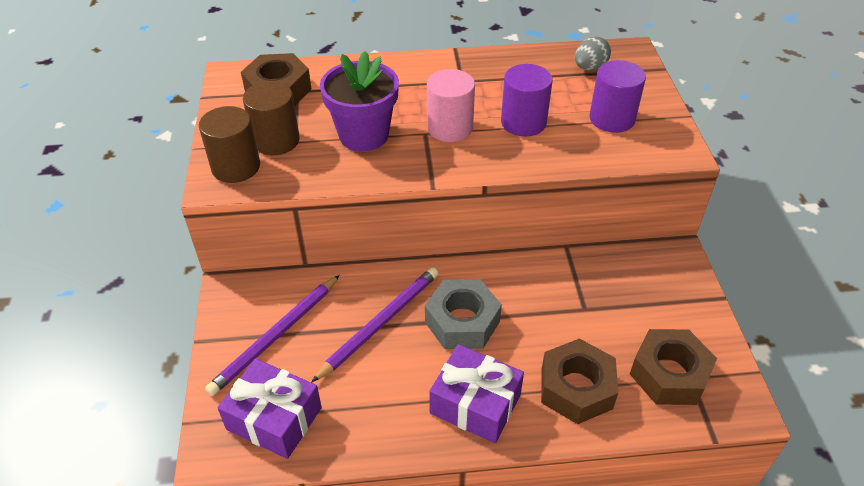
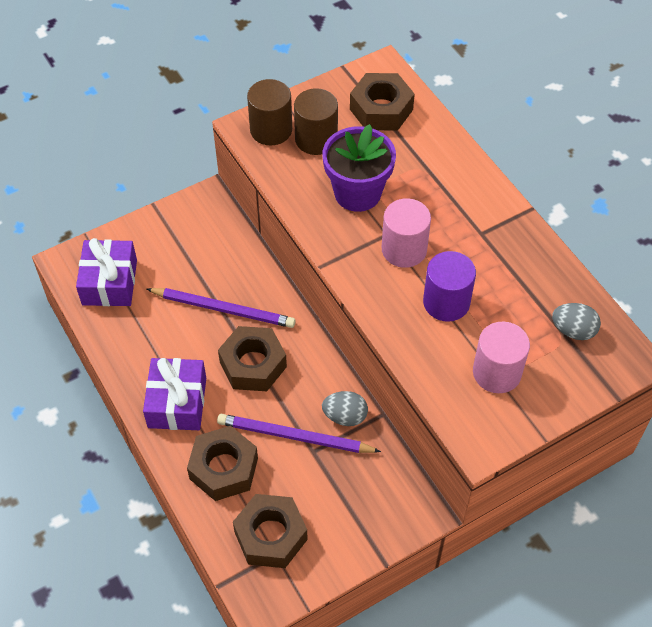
camera: 65 degrees right, 10 degrees up
(276, 336) = (179, 249): purple pencil -> purple pencil (294, 437)
(462, 322) = (253, 364): grey nut -> brown nut
(556, 272) = (345, 416): none -> grey egg
(612, 119) = (497, 372): purple cylinder -> pink cylinder

